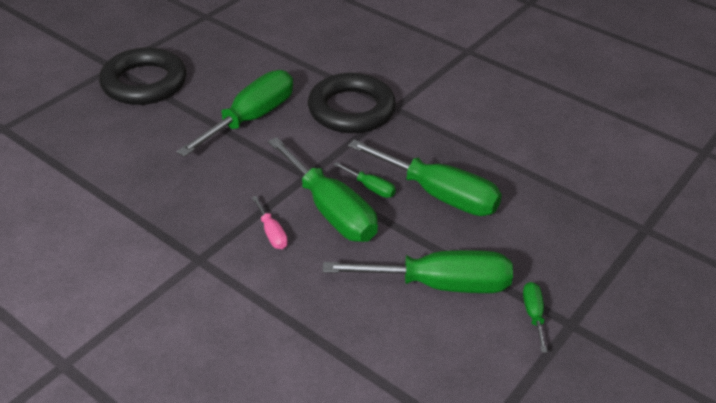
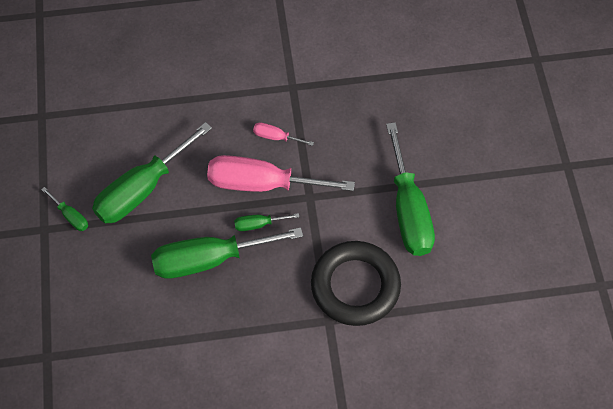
camera: 135 degrees right, 20 degrees up
(144, 83) = (523, 172): black ring -> none
(330, 210) = (262, 183): green screwdriver -> pink screwdriver

